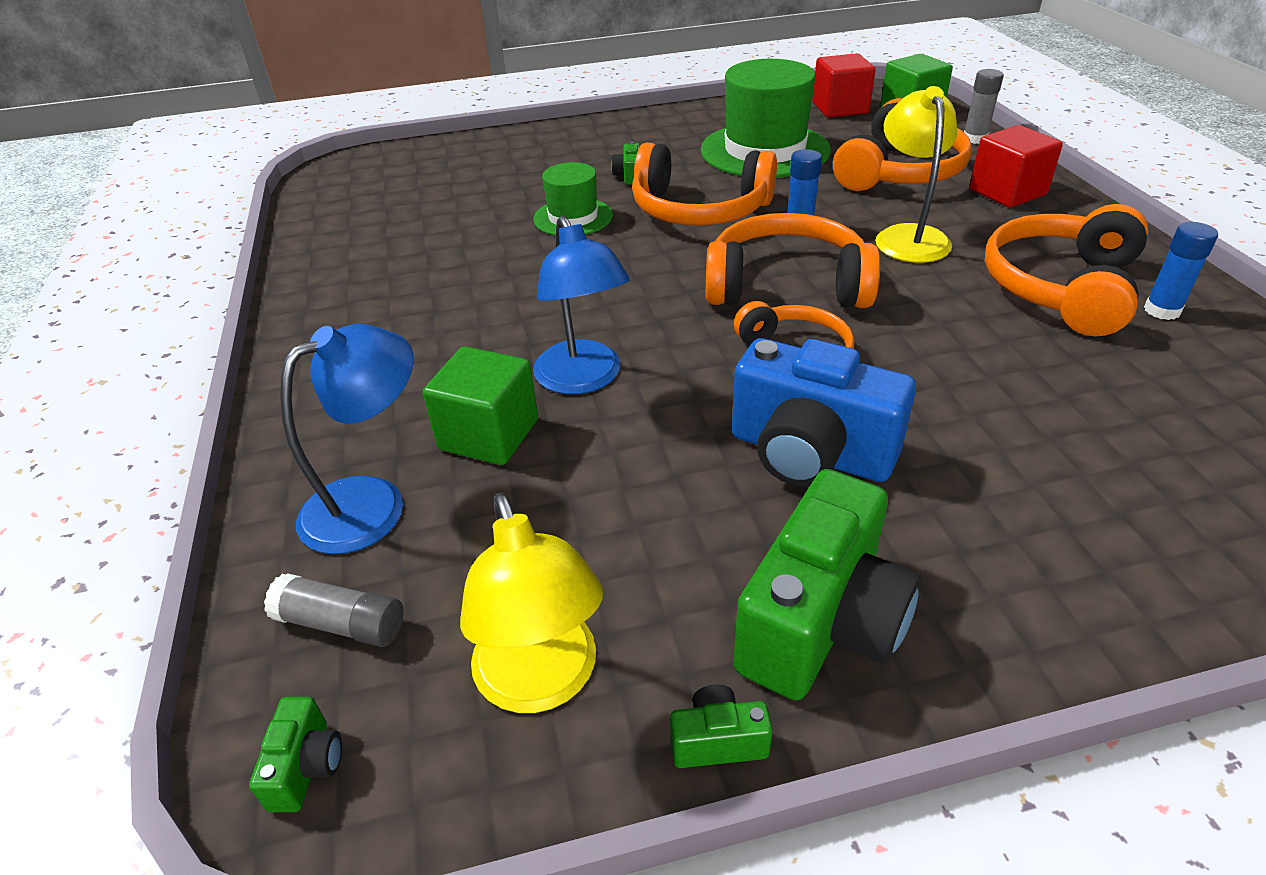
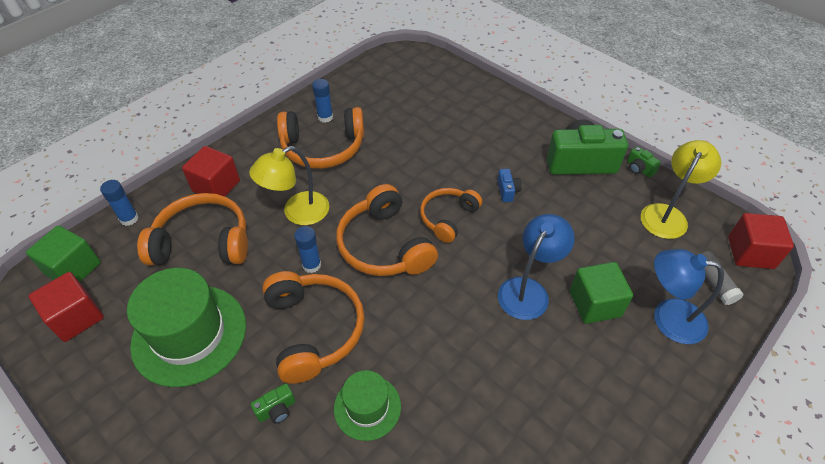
camera: 125 degrees left, 10 degrees up
(307, 767) = (750, 252): green camera -> red cube
(809, 453) = (507, 191): blue camera -> blue camera, size x0.43
(974, 139) = (129, 219): grey glue stick -> blue glue stick

